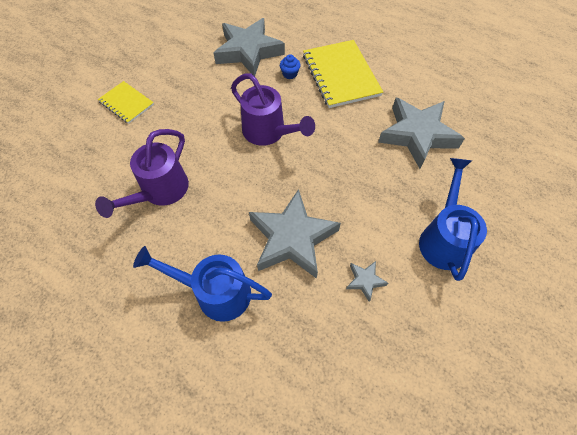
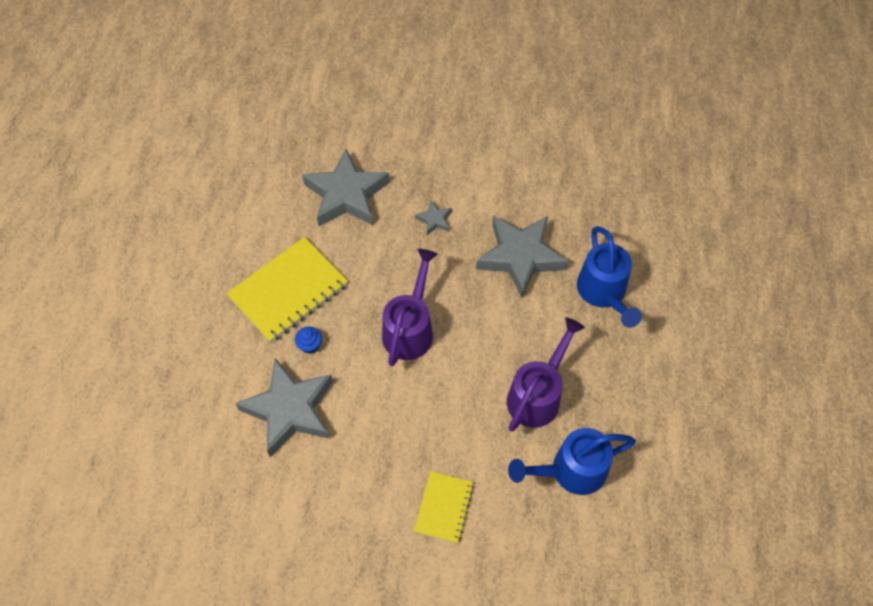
camera: 115 degrees left, 0 degrees up
(160, 192) = (538, 395): purple watering can -> purple watering can turned 60 degrees counterclockwise
(365, 281) = (527, 191): grey star -> grey star (434, 220)
(443, 238) = (456, 148): blue watering can -> blue watering can (570, 471)

